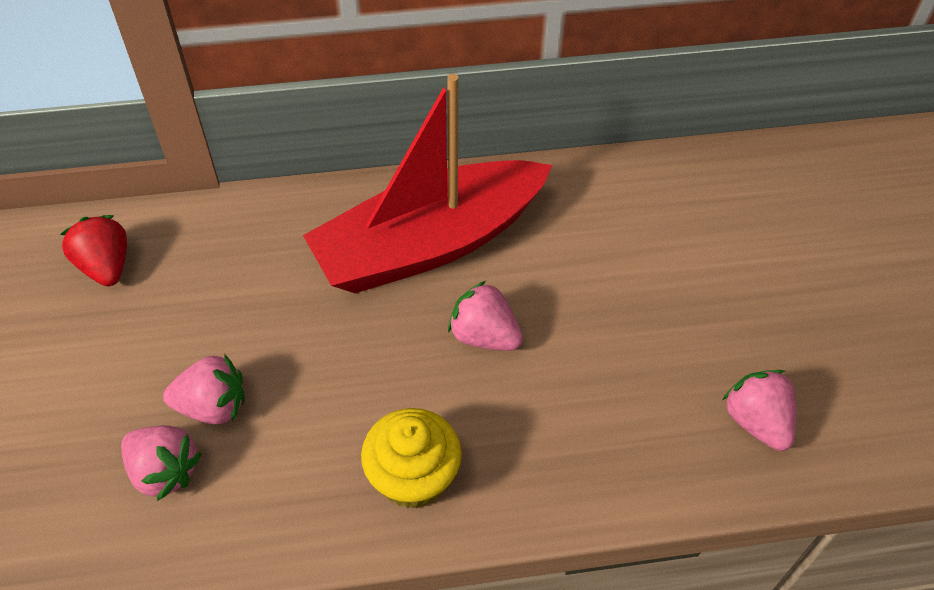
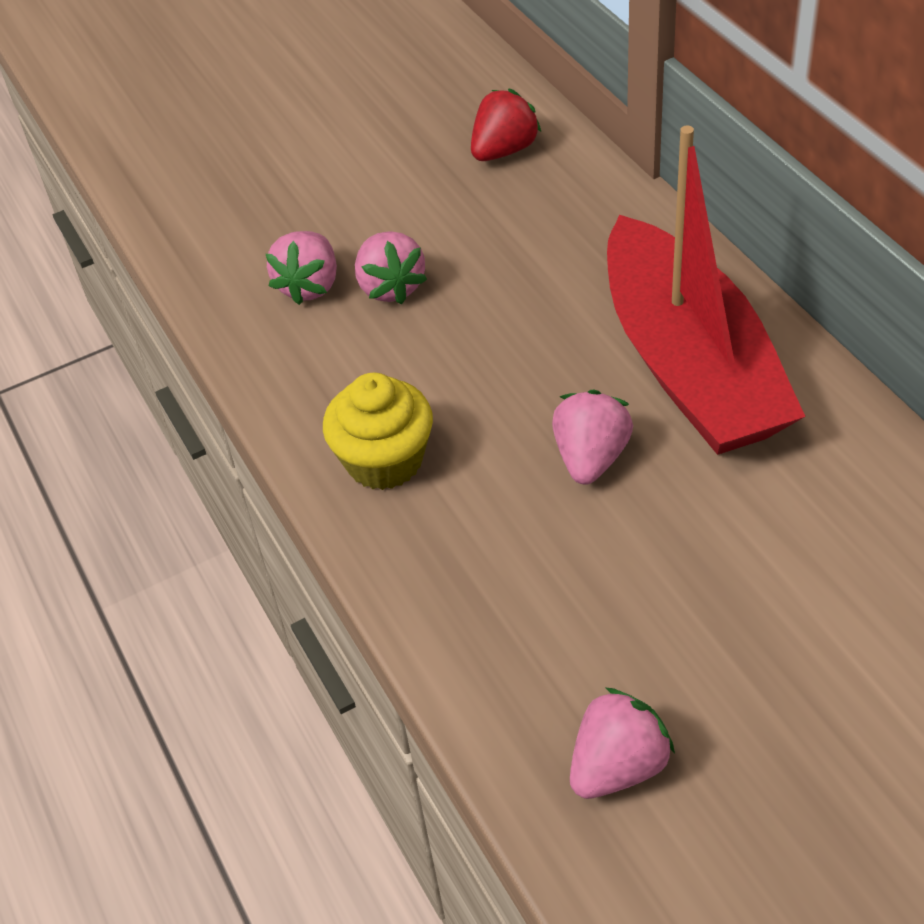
camera: 75 degrees right, 5 degrees down
(429, 244) = (689, 366): red boat -> red boat turned 150 degrees counterclockwise

